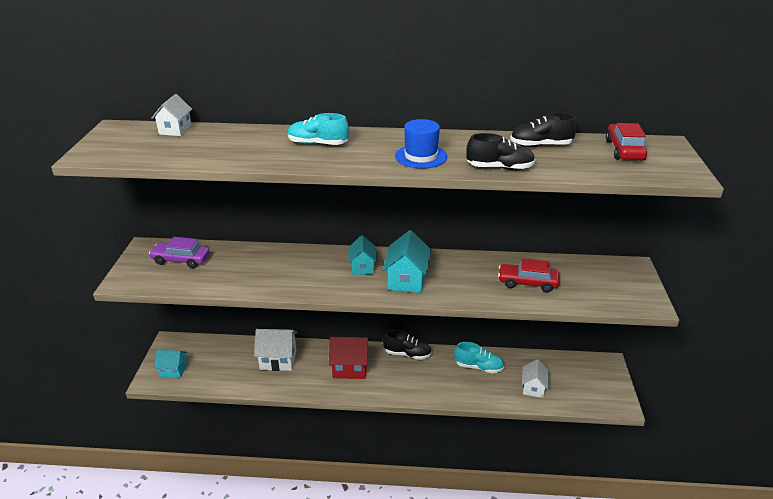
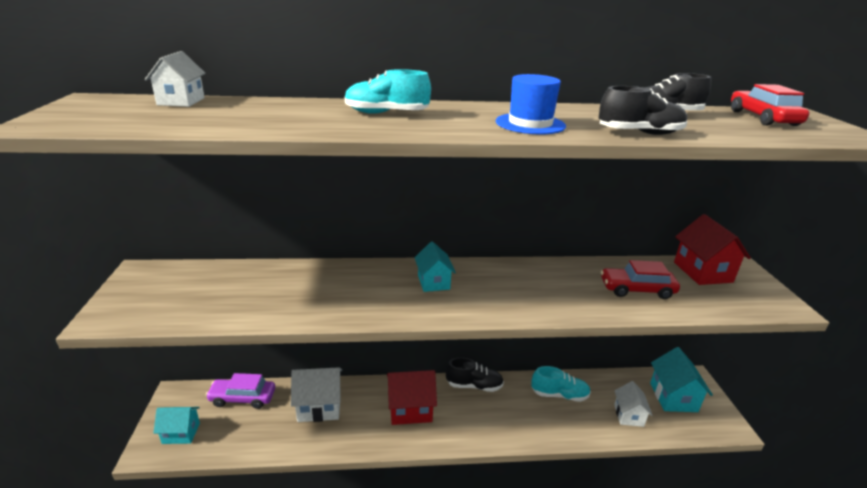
camera: 10 degrees left, 5 degrees down
(181, 260) = (190, 285): purple car -> purple car (242, 398)
(406, 280) = (493, 294): turquoise house -> turquoise house (673, 397)
(595, 271) = (702, 272): none -> red house

